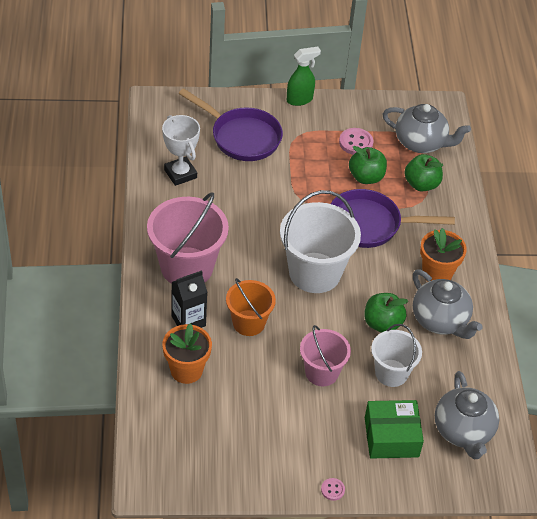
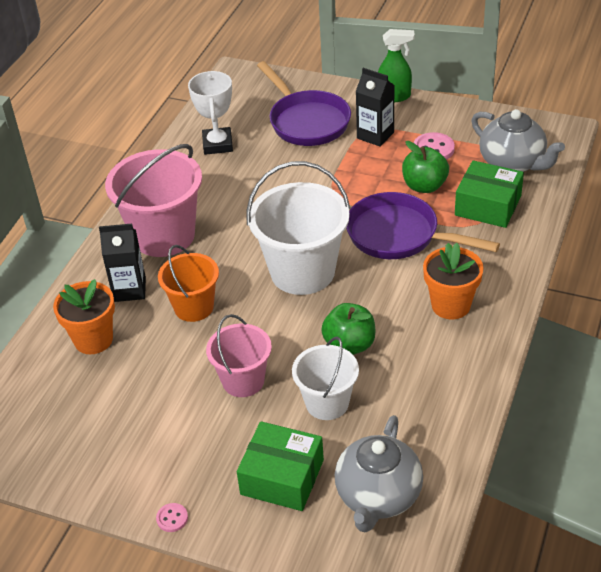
camera: 30 degrees right, 5 degrees down
(304, 139) = (375, 135): none -> black carton
(421, 184) = (488, 205): green apple -> green box
(440, 321) = (424, 359): grey teapot -> none

